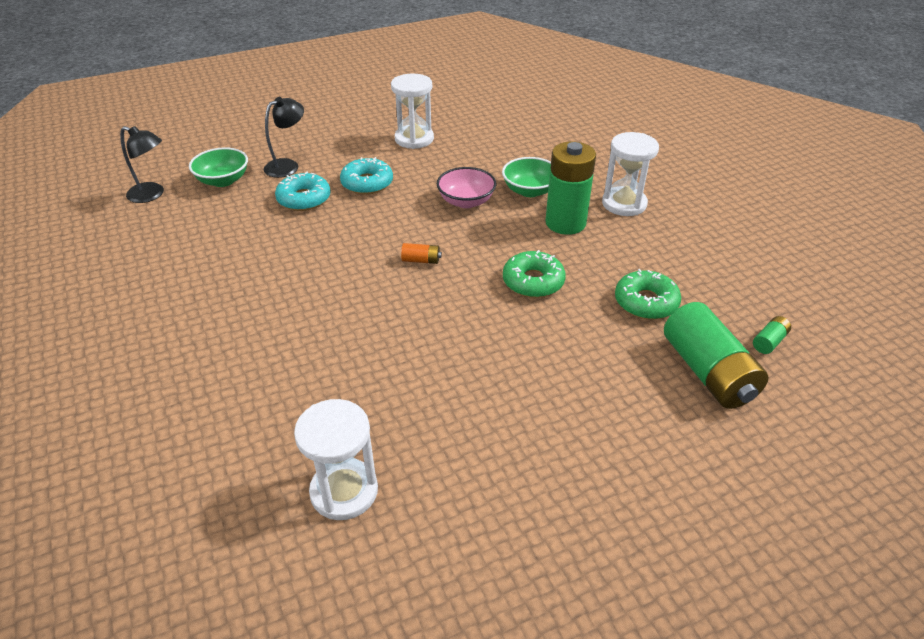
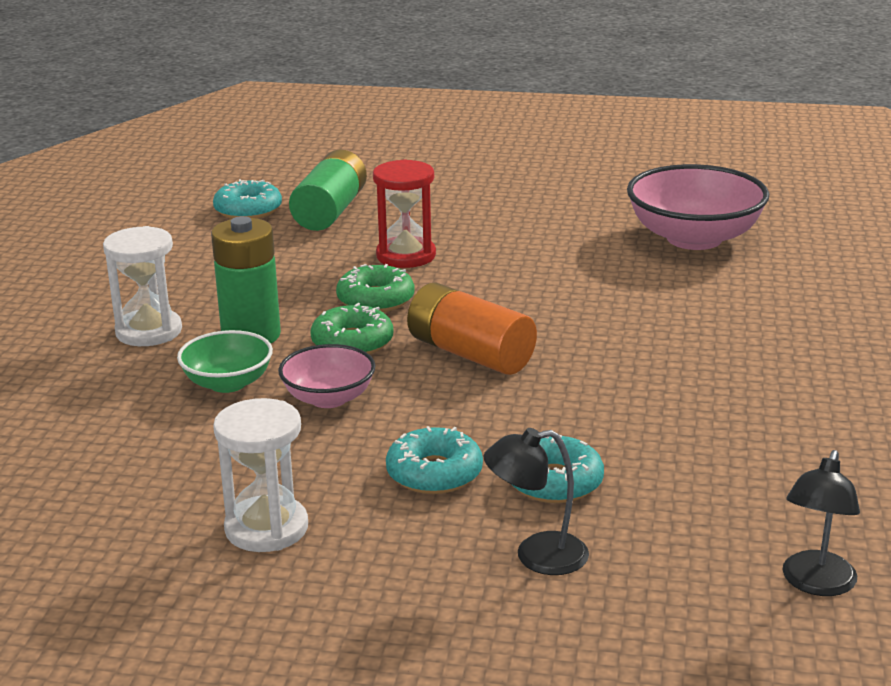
camera: 145 degrees left, 15 degrees down
(152, 195) = (815, 584): black lamp -> black lamp turned 120 degrees counterclockwise
(223, 180) = (672, 567): green bowl -> none
(344, 491) = (694, 238): white hourglass -> pink bowl
(421, 260) = (470, 354): orange battery -> orange battery, size x2.39
(571, 339) = (406, 256): none -> red hourglass
(646, 302) = (297, 256): green donut -> green donut (352, 342)
(769, 341) = (248, 210): green battery -> turquoise donut

